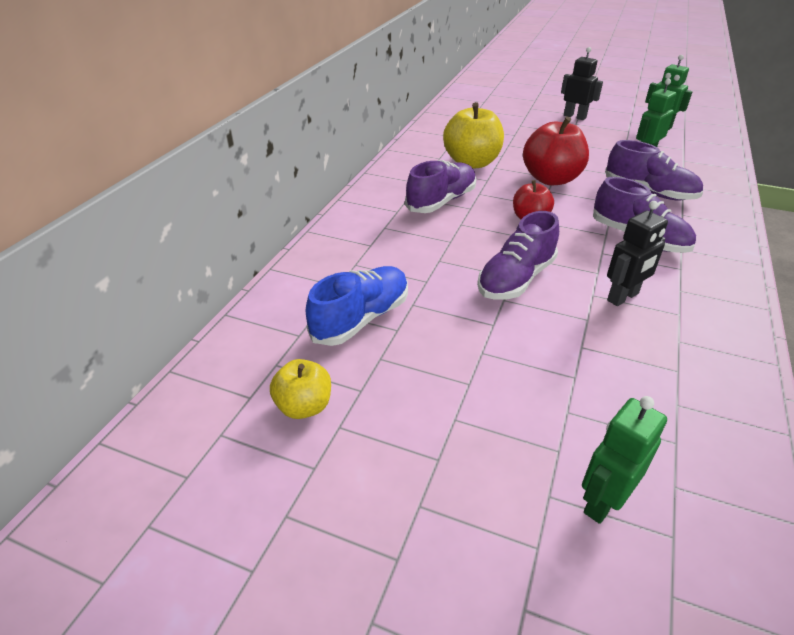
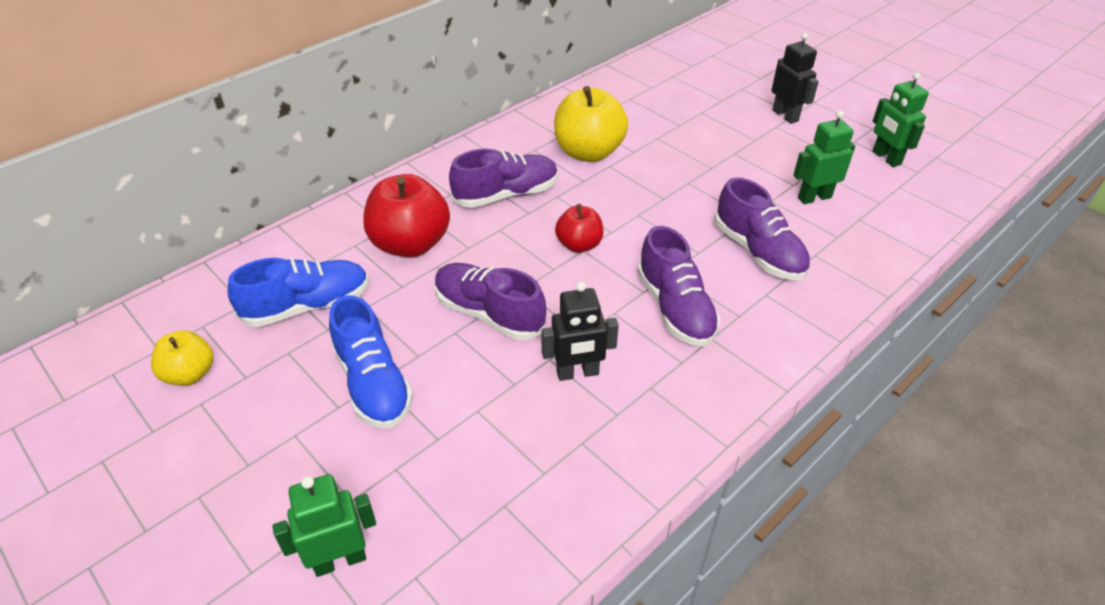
camera: 25 degrees right, 5 degrees up
(479, 356) = (373, 383): none -> blue shoe
(516, 279) = (489, 313): purple shoe -> purple shoe turned 60 degrees clockwise
(551, 179) = (657, 200): red apple -> red apple (410, 244)

